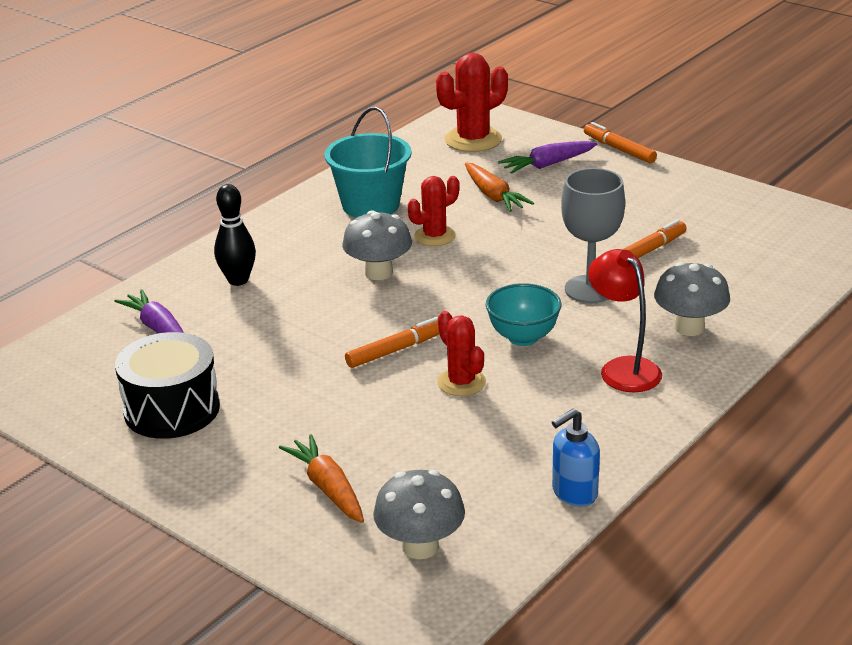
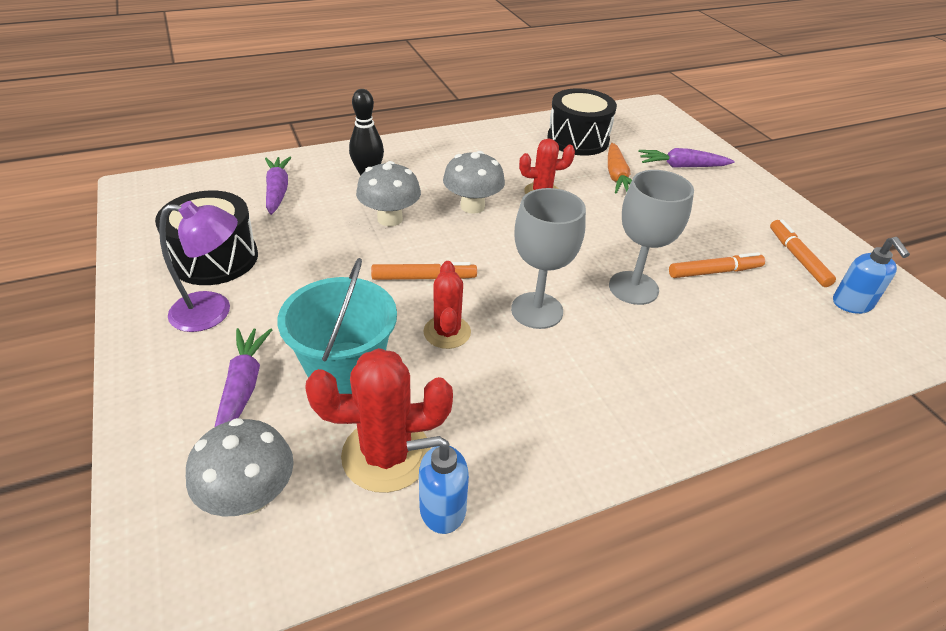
camera: 25 degrees right, 10 degrees up
(228, 449) = (213, 312): none -> purple lamp
(328, 488) = (243, 388): orange carrot -> purple carrot
(370, 205) = (516, 152): turquoise bucket -> turquoise bucket (345, 369)
(423, 171) = (578, 140): none -> black drum
(473, 140) = (637, 129): red cactus -> red cactus (386, 455)
(523, 337) = (537, 310): turquoise bowl -> grey goblet
(619, 149) = (753, 173): orange marker -> orange marker (797, 258)
(623, 368) = (603, 383): red lamp -> none
(689, 327) = (701, 366): grey mushroom -> grey mushroom (390, 219)
(775, 237) = (852, 304): none -> blue soap dispenser

